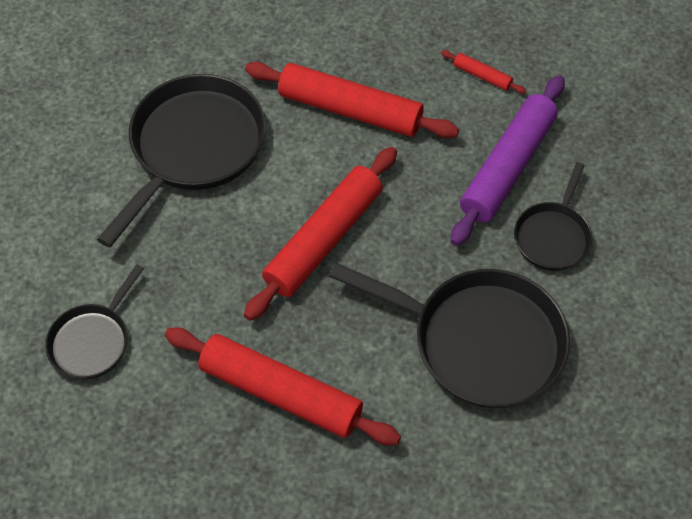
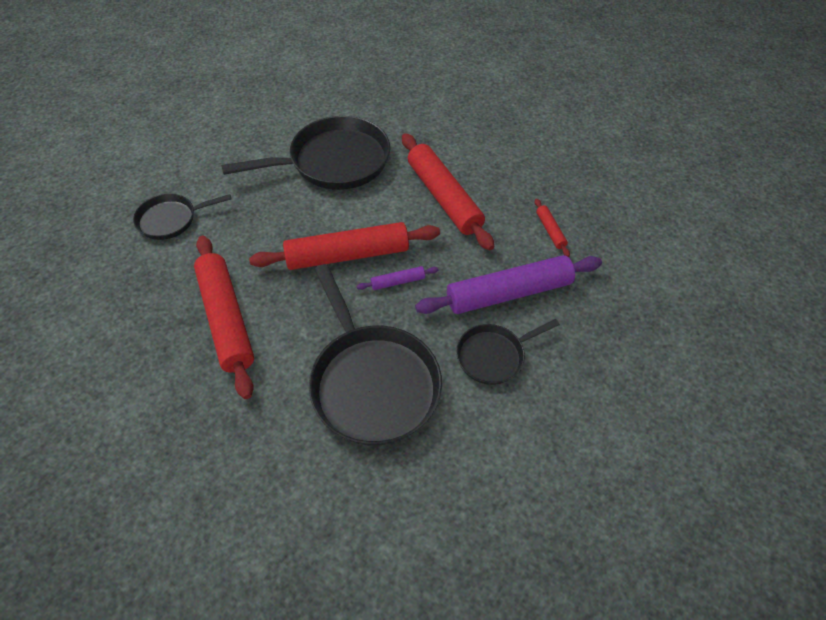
camera: 40 degrees right, 5 degrees down
(400, 230) = (398, 282): none -> purple rolling pin

